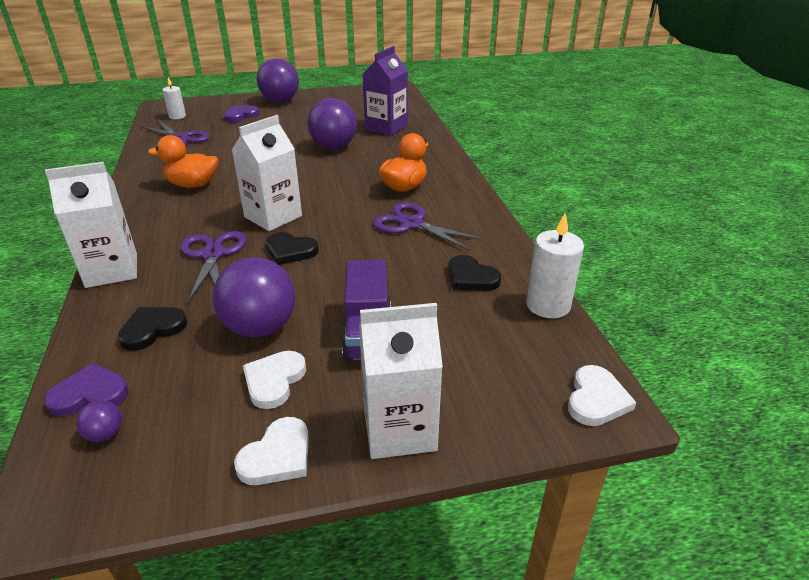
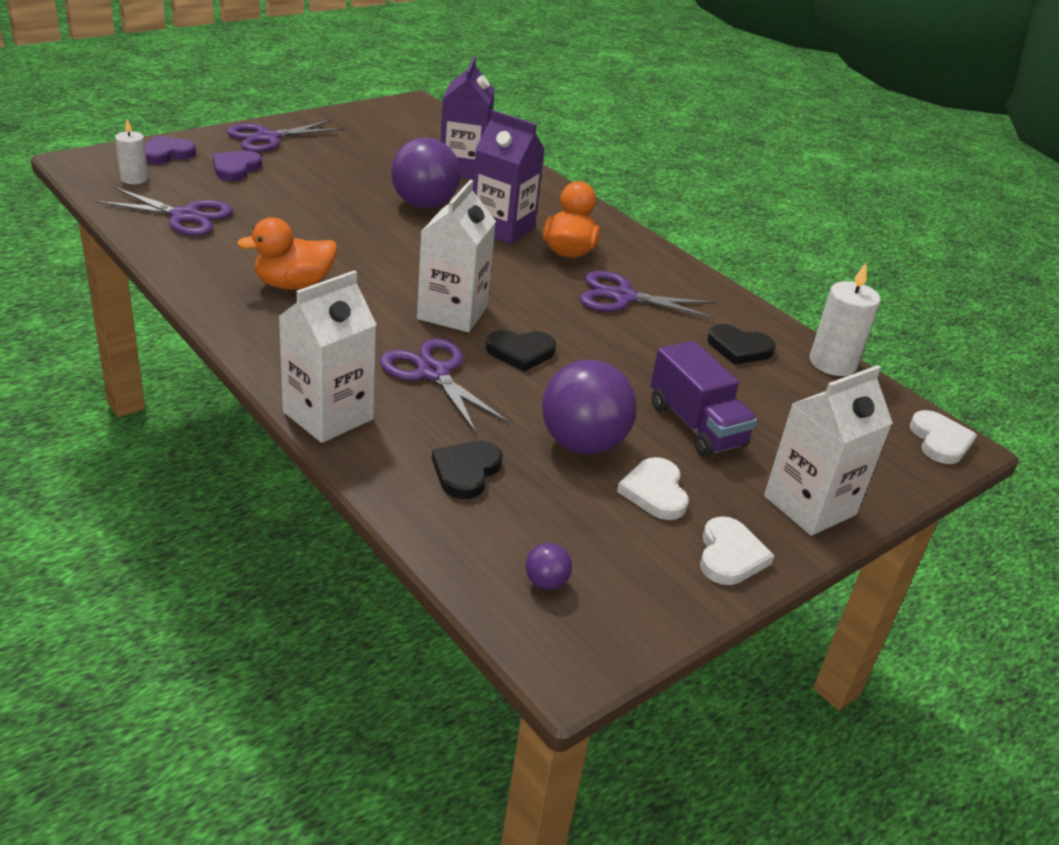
camera: 30 degrees left, 0 degrees up
(90, 394) = (480, 551): purple heart -> purple heart (166, 154)
(280, 101) = (267, 138): purple ball -> purple scissors
(371, 167) = (502, 228): none -> purple carton

